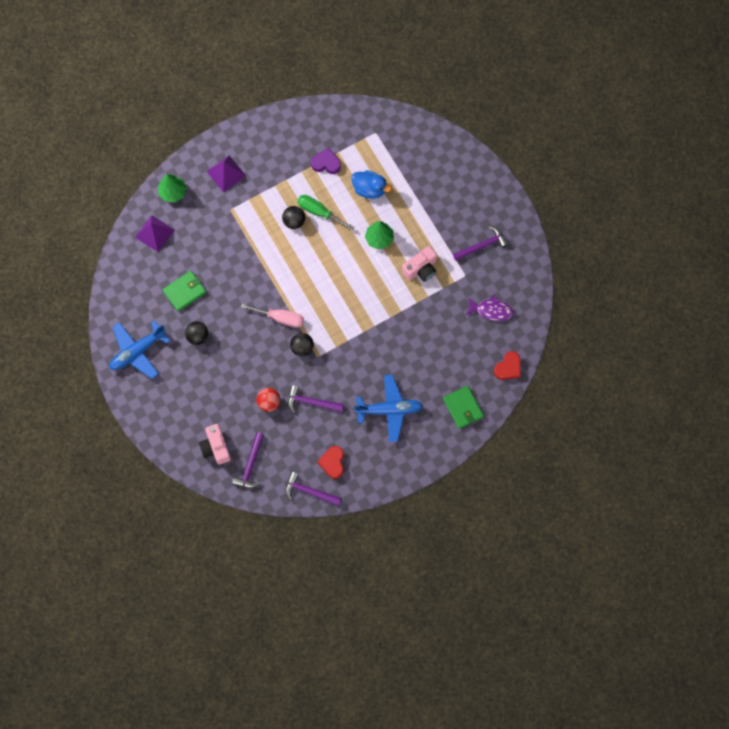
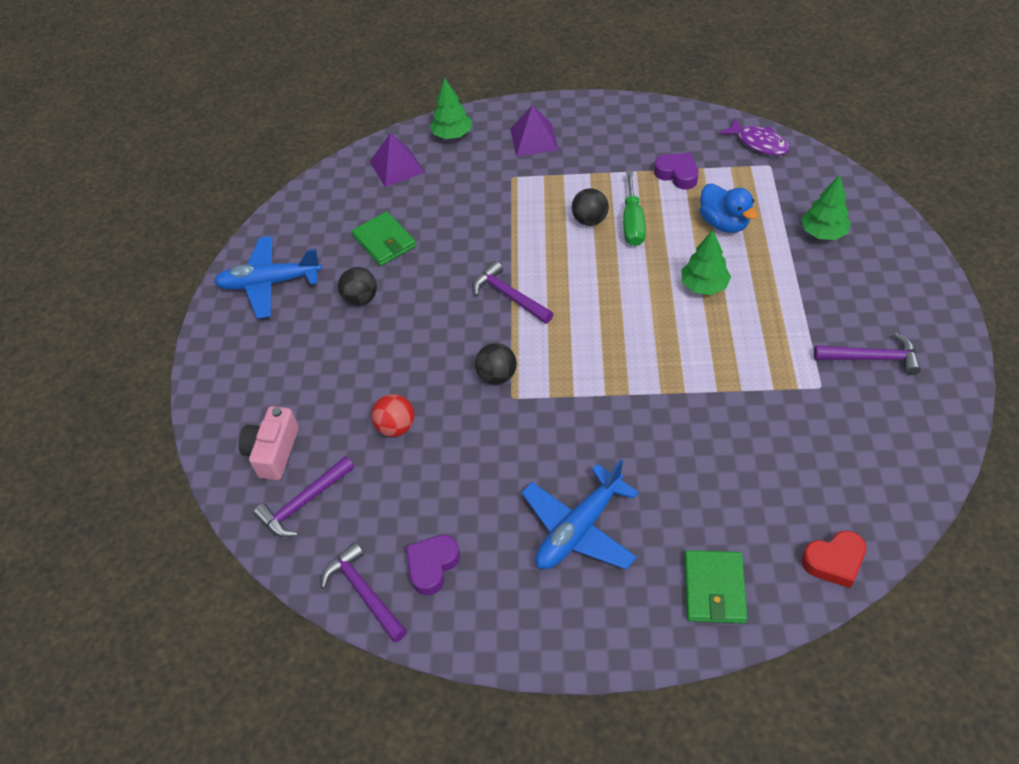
camera: 35 degrees right, 20 degrees down
(184, 291) = (384, 241): green wallet -> green wallet turned 60 degrees clockwise
(280, 318) = (491, 325): pink screwdriver -> none
(311, 402) = (460, 457): purple hammer -> purple hammer (509, 296)
(319, 212) = (632, 222): green screwdriver -> green screwdriver turned 150 degrees counterclockwise
(332, 463) = (432, 566): red heart -> purple heart
(389, 410) = (579, 528): blue plane -> blue plane turned 105 degrees clockwise
(421, 269) = (749, 349): pink camera -> none
(425, 172) = (823, 233): none -> green tree
(491, 310) = (844, 457): purple fish -> purple fish (758, 143)

